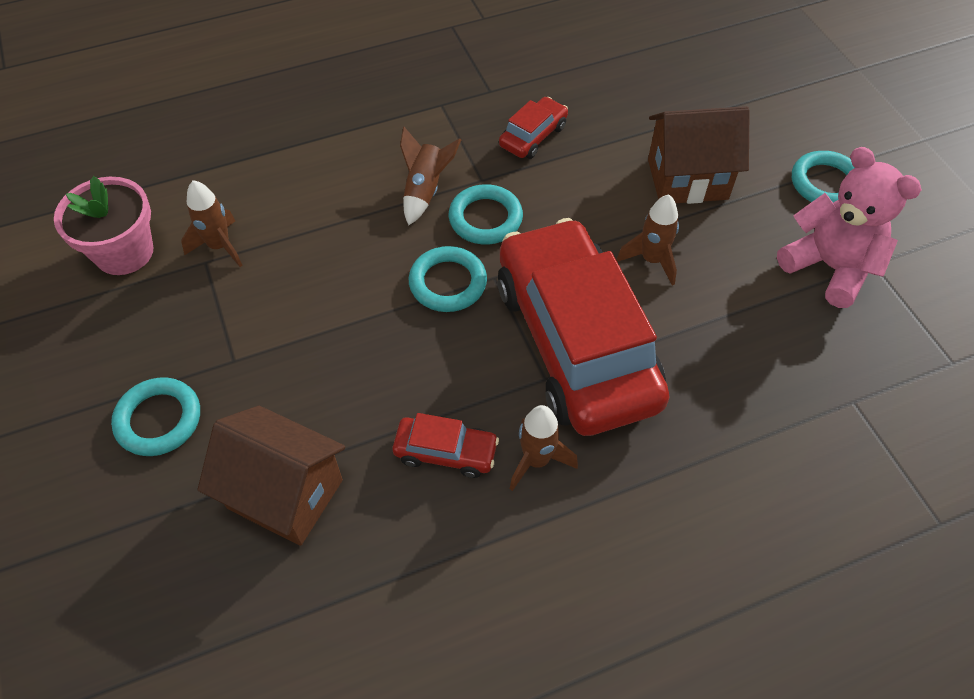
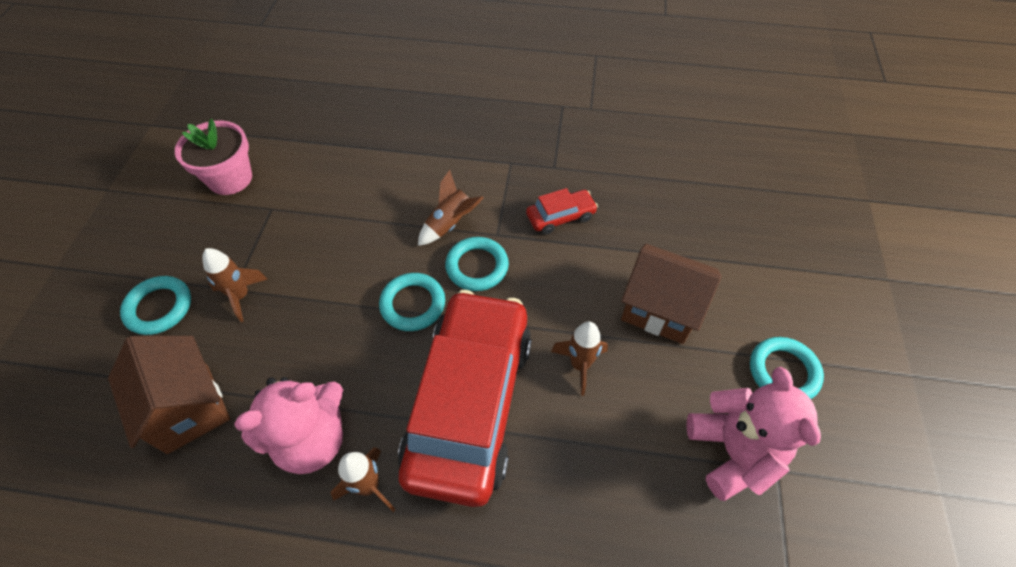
camera: 30 degrees right, 0 degrees up
(220, 246) = (288, 202): brown rocket -> brown rocket (241, 296)
(446, 452) = (312, 439): red car -> pink teddy bear

